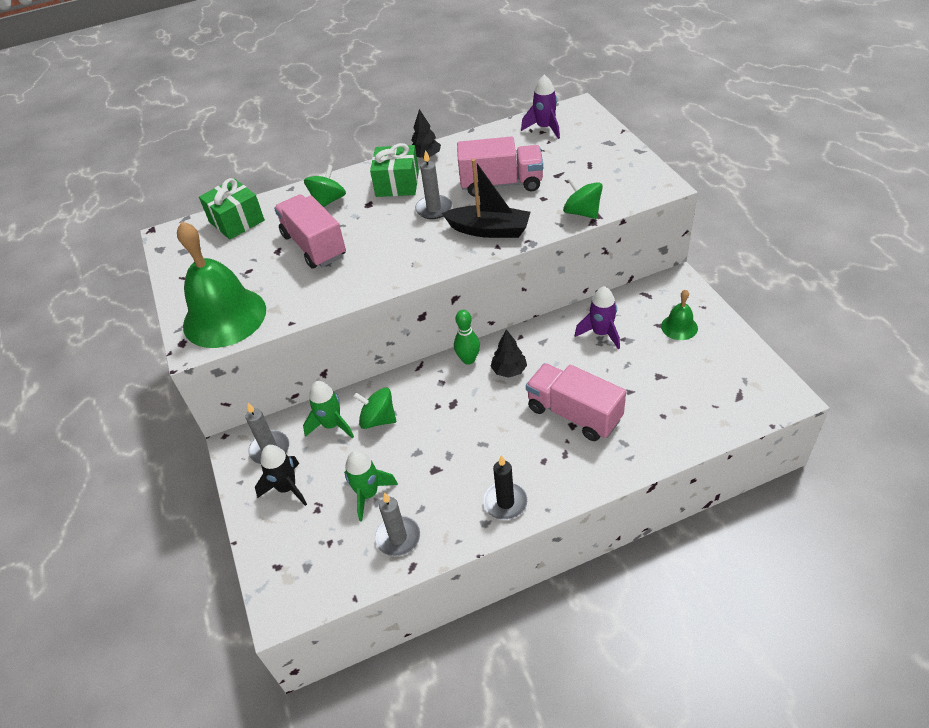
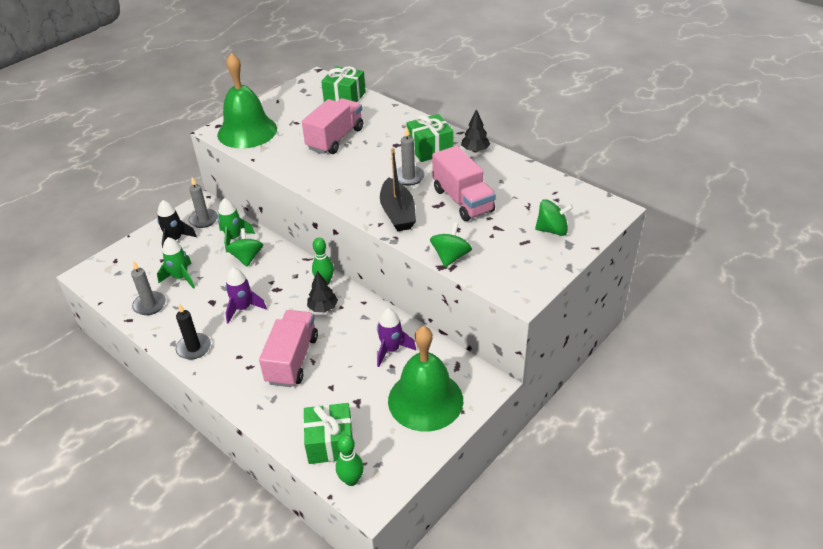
camera: 60 degrees right, 5 degrees down
(328, 201) = (389, 125): green spinning top -> green spinning top (552, 230)
(545, 128) = (563, 199): purple rocket -> purple rocket (243, 308)
(679, 327) = (425, 400): green bell -> green bell, size x2.14
(705, 409) = (330, 443): none -> green gift
(757, 404) = (351, 480): none -> green bowling pin

